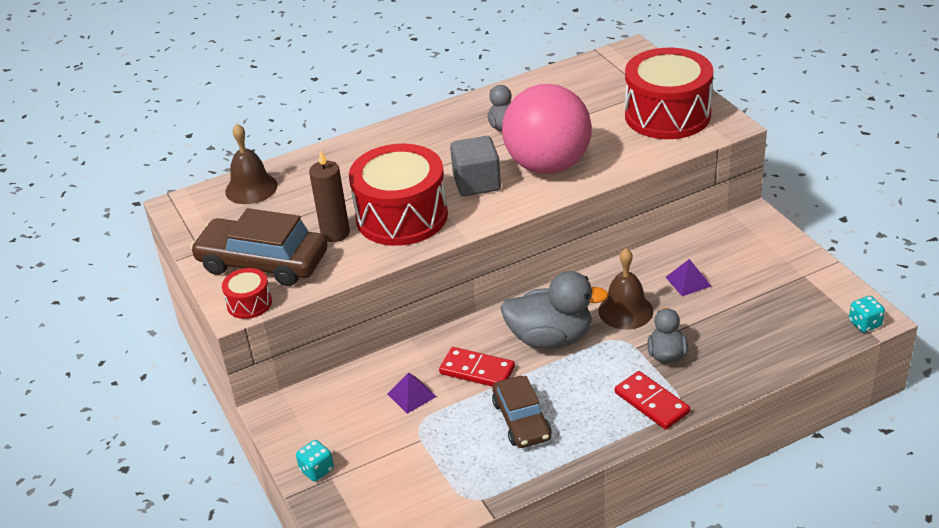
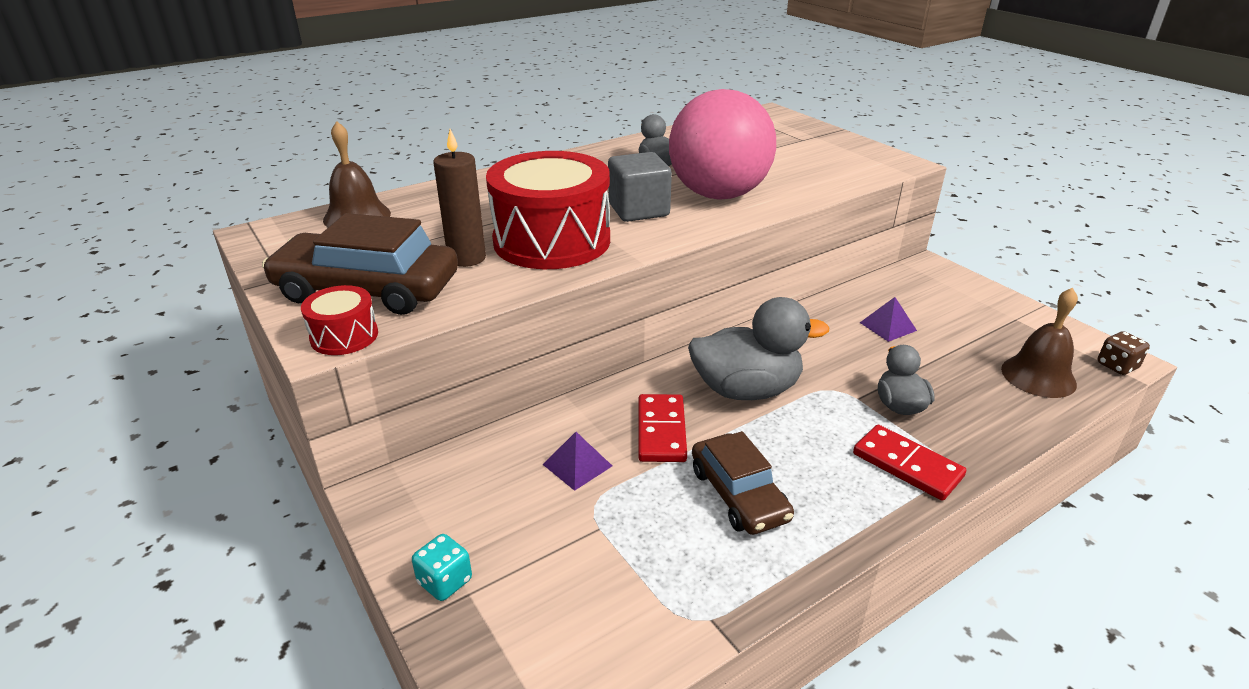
camera: 10 degrees left, 5 degrees down
(477, 370) = (661, 431): red domino -> red domino turned 75 degrees clockwise
(625, 311) = (828, 358): brown bell -> brown bell (1038, 376)
(667, 115) = (833, 156): red drum -> none
(865, 324) = (1117, 366): turquoise dice -> brown dice

